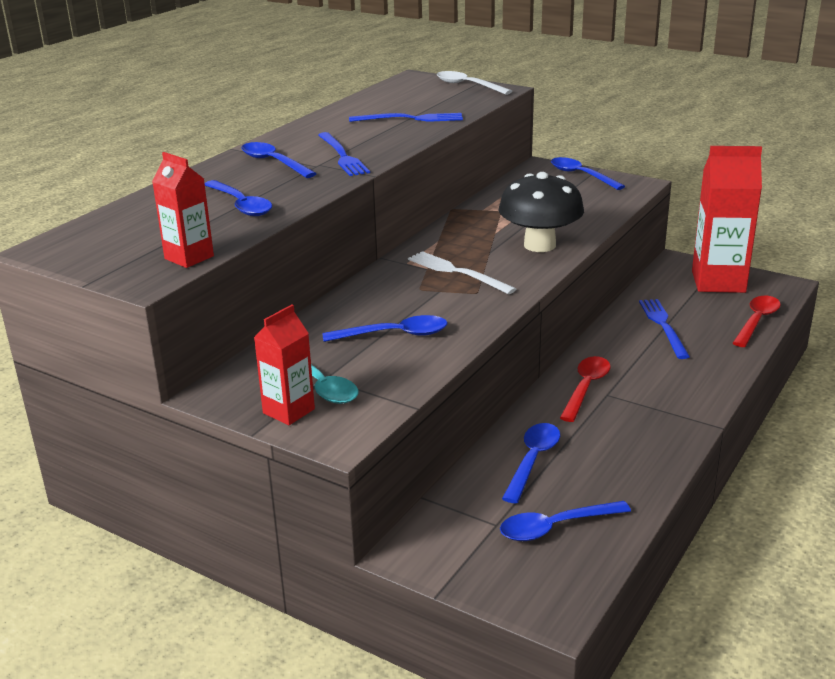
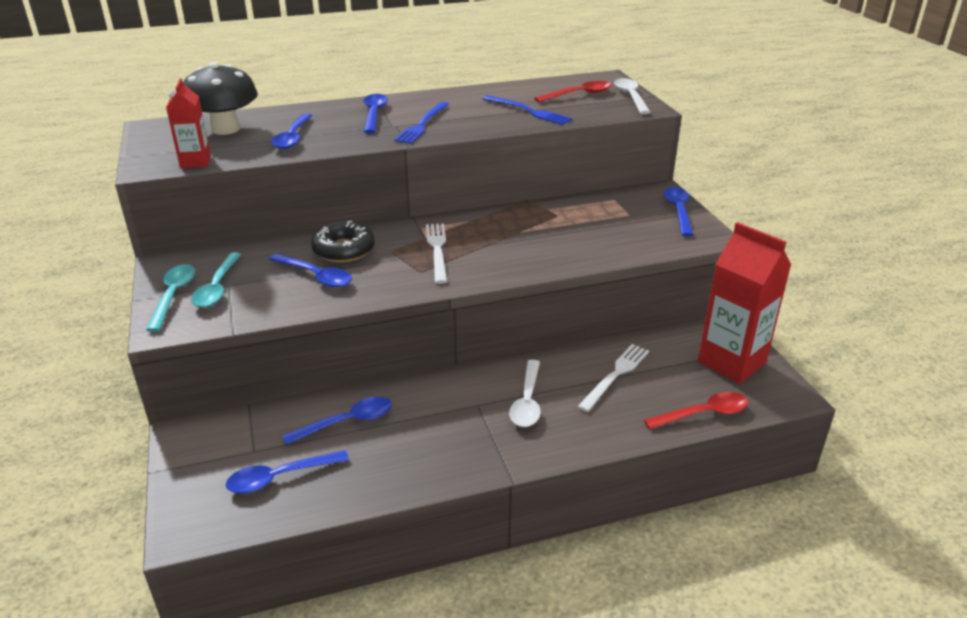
camera: 40 degrees right, 5 degrees up
(288, 411) = (173, 296): red carton -> turquoise spoon
(375, 306) = (344, 250): none -> black donut
(539, 245) = (532, 255): black mushroom -> black mushroom (225, 129)
(555, 527) = (280, 477): blue spoon -> blue spoon turned 45 degrees counterclockwise
(586, 388) = (471, 391): red spoon -> red spoon (579, 94)
(637, 373) = (527, 401): none -> white spoon
(663, 326) = (615, 375): blue fork -> white fork

